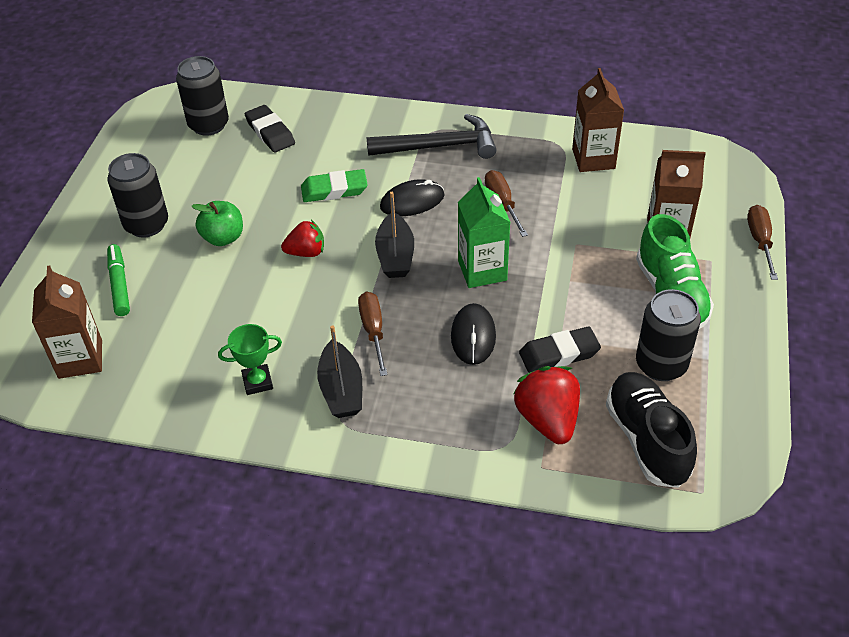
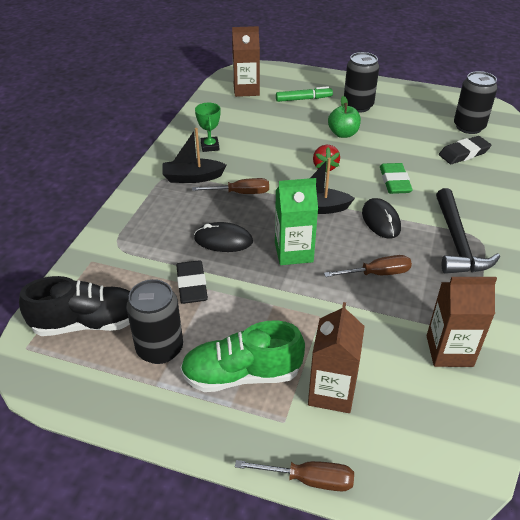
camera: 95 degrees right, 5 degrees down
(547, 420) = (130, 270): red strawberry -> none

